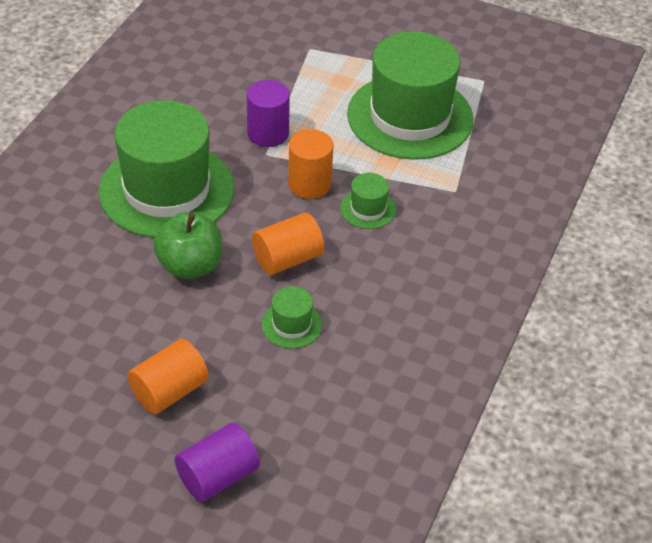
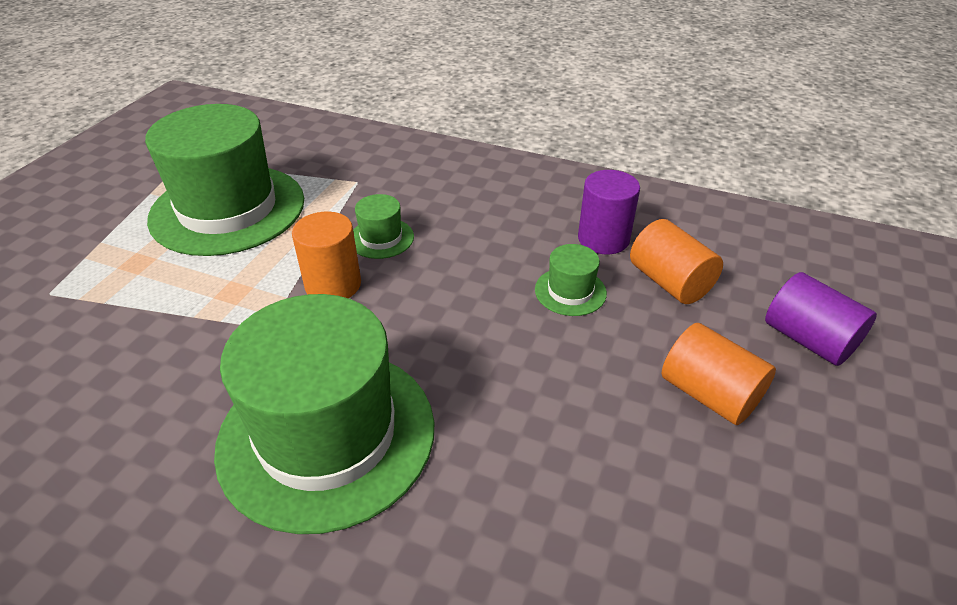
camera: 90 degrees left, 5 degrees down
(190, 266) = (486, 392): green apple -> none
(268, 133) = (223, 327): purple cylinder -> purple cylinder (603, 239)
(287, 259) = (465, 298): orange cylinder -> orange cylinder (669, 282)

